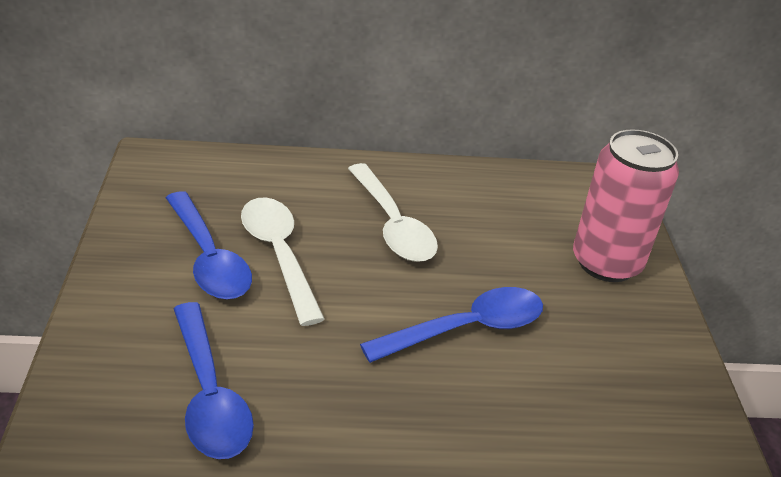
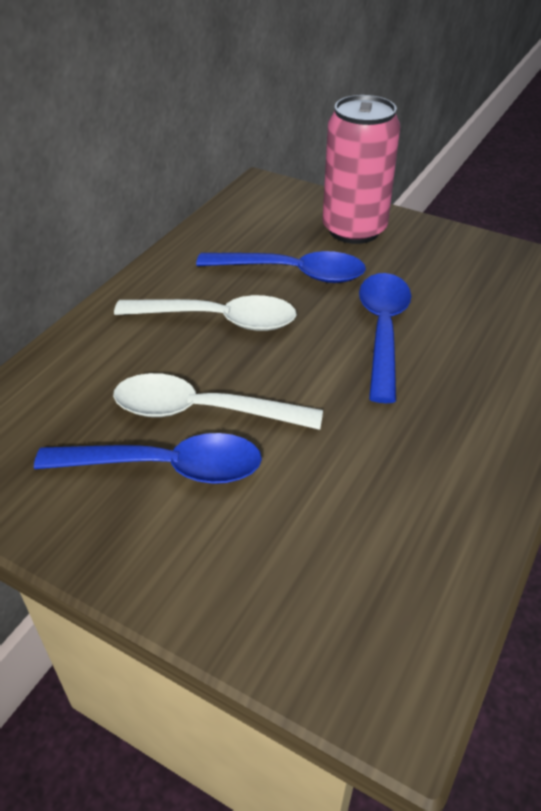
camera: 55 degrees left, 5 degrees up
(209, 395) = (373, 532): blue spoon -> blue spoon (293, 273)

